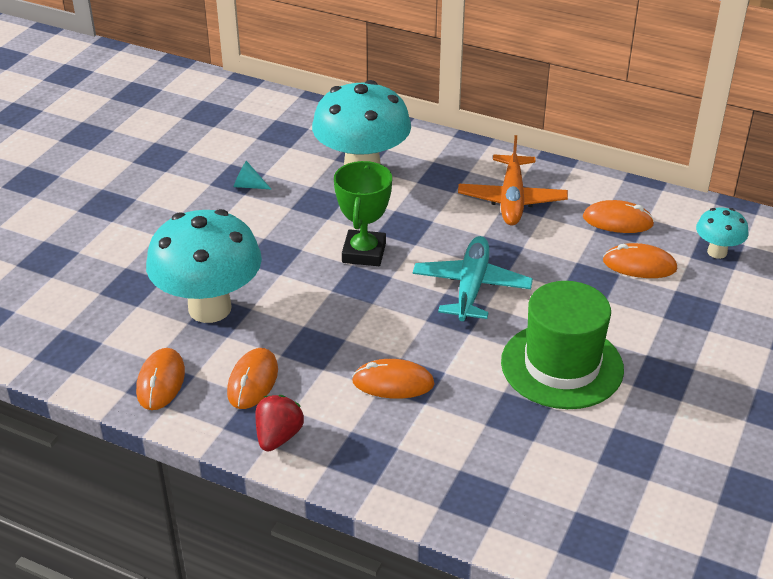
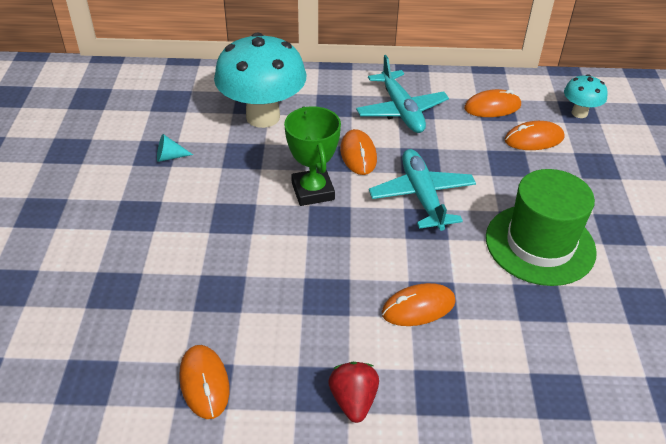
camera: 25 degrees left, 5 degrees up
(210, 308) = (206, 288): turquoise mushroom -> none
(253, 381) = (293, 350): orange mouse -> orange mouse (358, 154)
(512, 199) = (401, 110): orange plane -> turquoise plane

